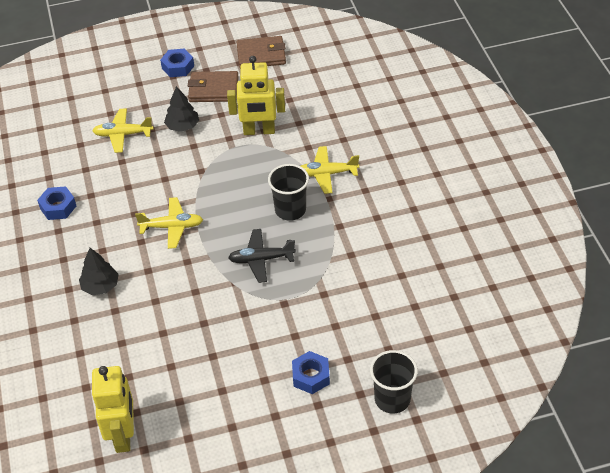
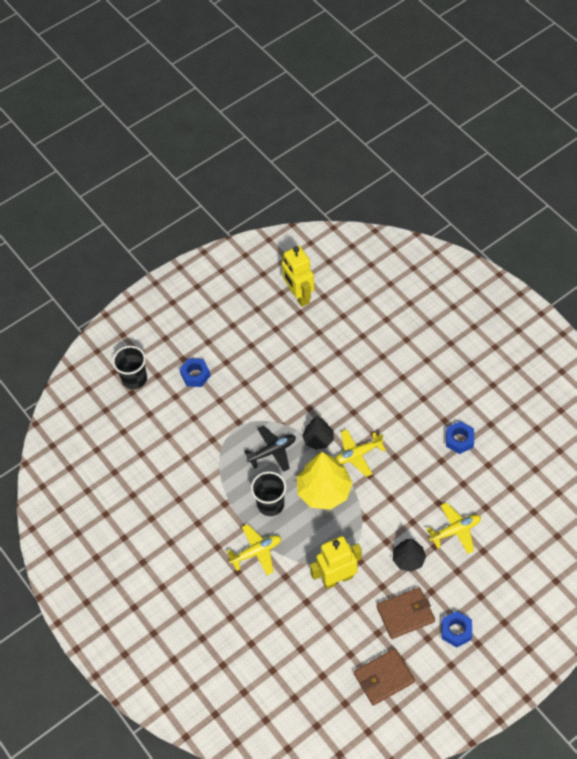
camera: 160 degrees right, 10 degrees up
(100, 286) = (380, 387): black tree -> black tree (318, 439)
(228, 205) = (324, 491): none -> yellow tree

